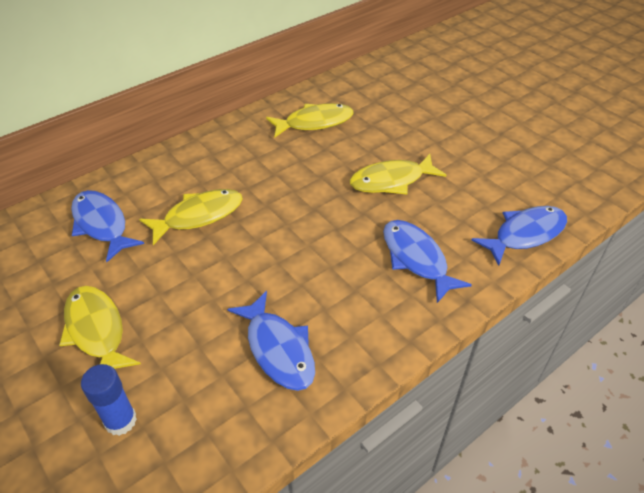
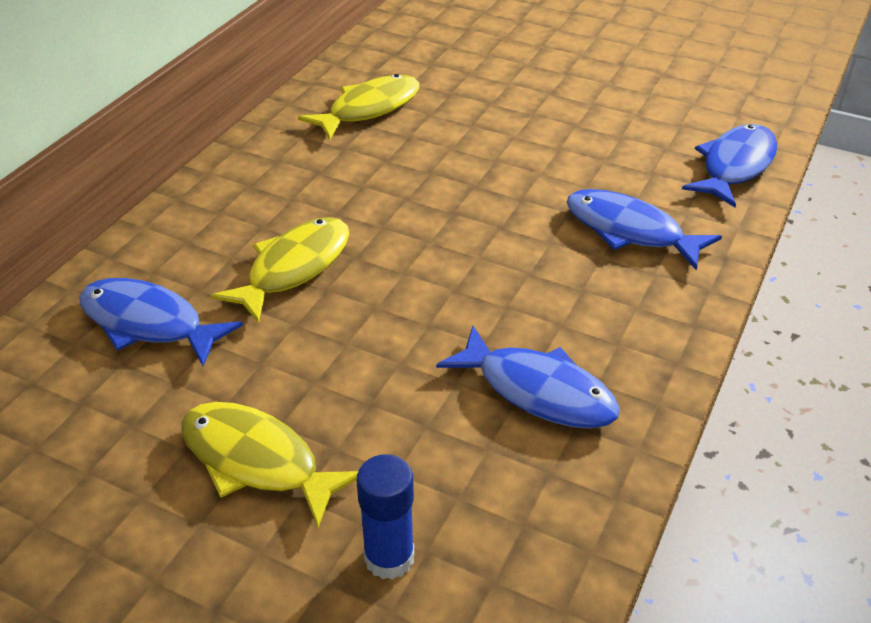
camera: 25 degrees left, 5 degrees down
(391, 181) = (528, 151): yellow fish -> none

